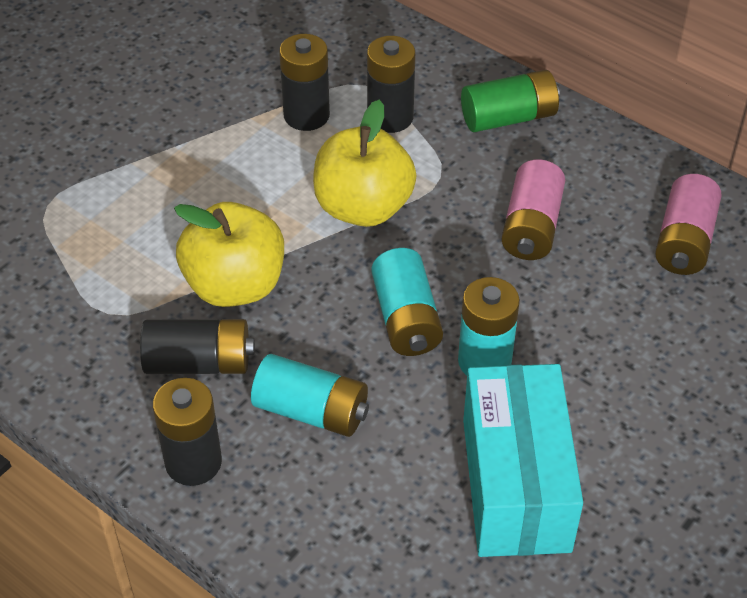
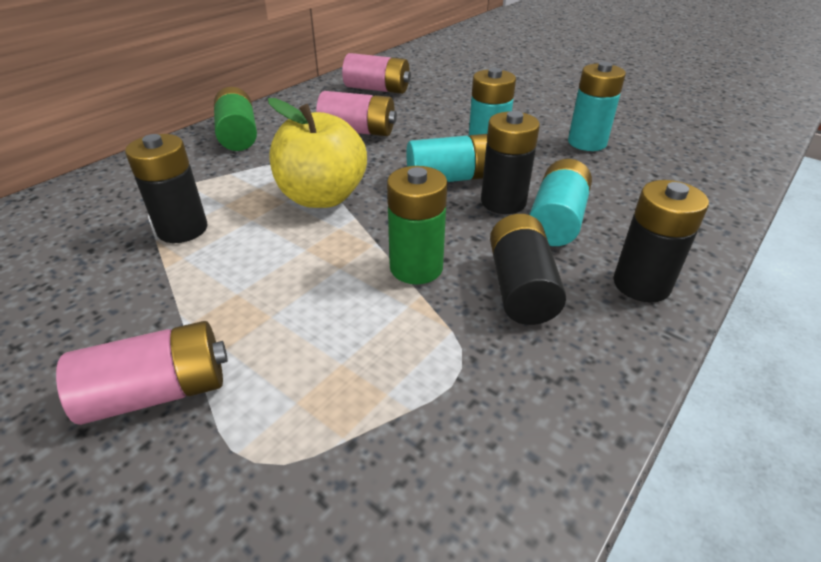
camera: 90 degrees left, 10 degrees down
(110, 148) = (158, 392): none -> pink battery
(235, 285) = (416, 267): yellow apple -> green battery
(390, 117) = (211, 184): black battery -> black battery (503, 202)
(516, 484) = (587, 143): turquoise box -> turquoise battery

